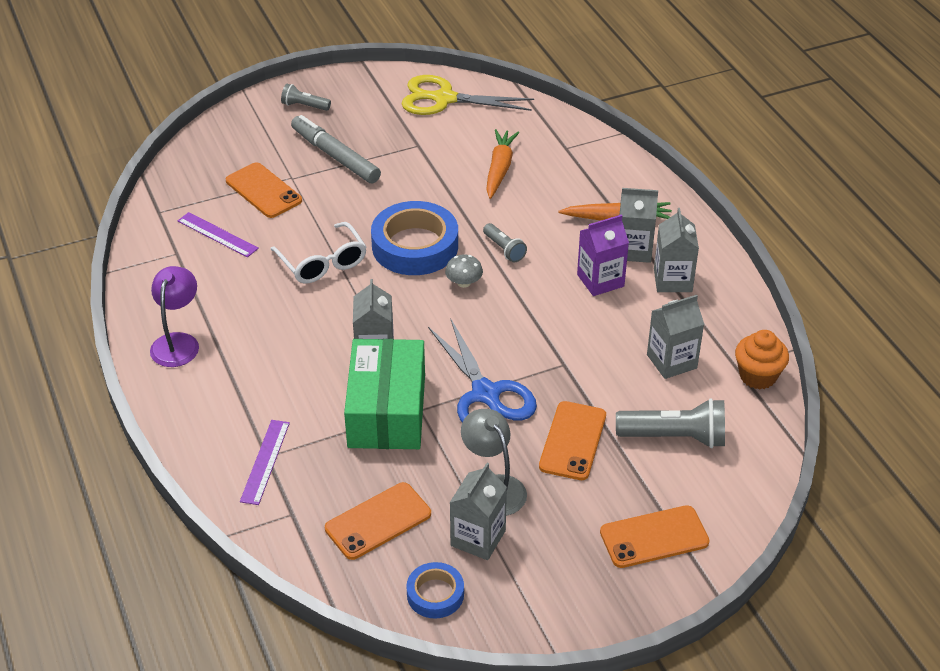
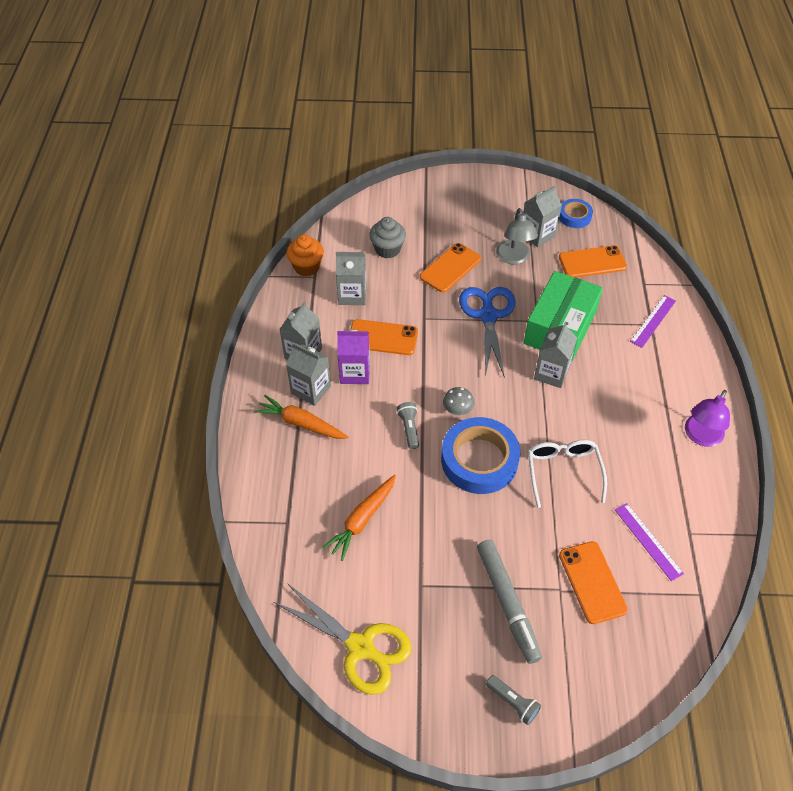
camera: 155 degrees left, 10 degrees up
(654, 537) = (439, 204): orange phone -> orange phone (383, 337)
(674, 437) = (387, 249): grey flashlight -> grey cupcake

